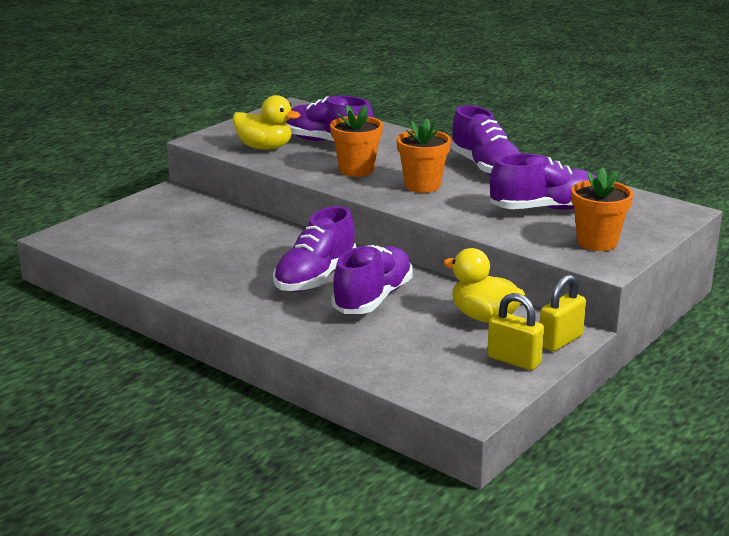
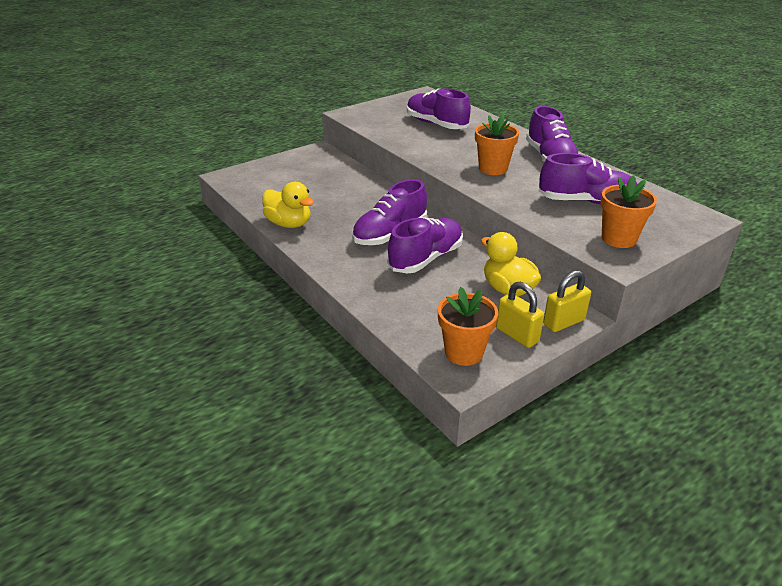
camera: 15 degrees right, 10 degrees up
(264, 148) = (388, 124): yellow duck -> yellow duck (289, 224)
(356, 170) = (447, 149): orange flower pot -> orange flower pot (464, 352)

